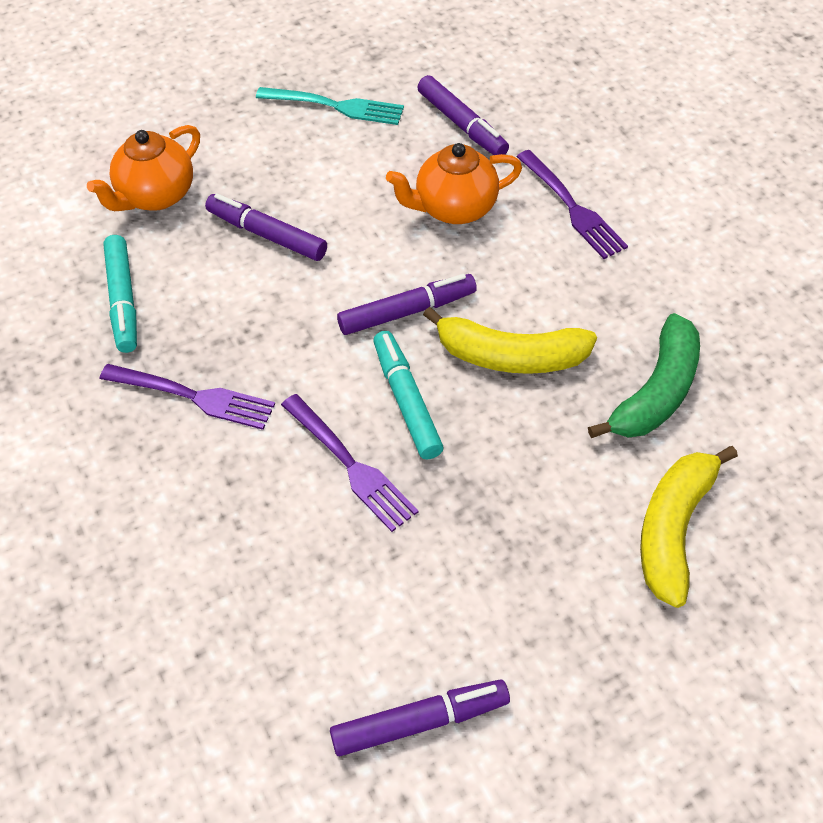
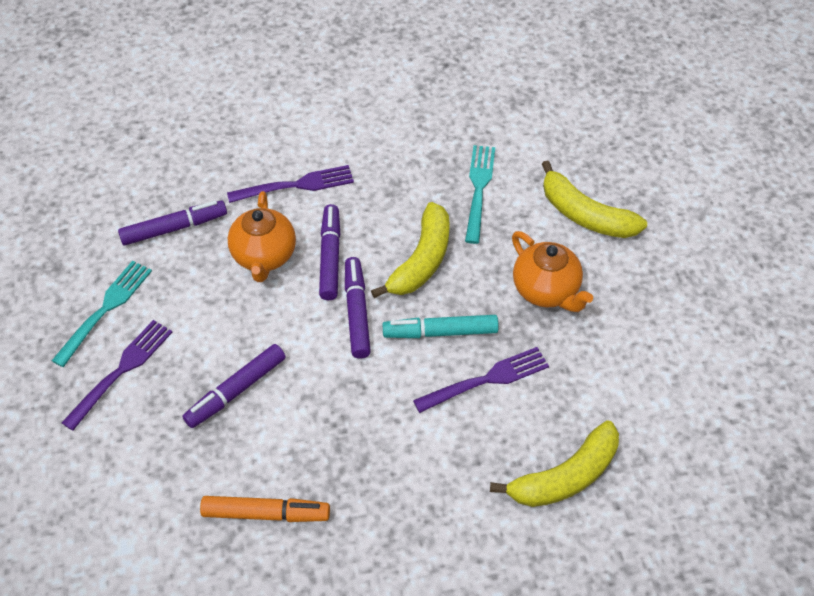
camera: 75 degrees left, 0 degrees up
(123, 300) = (265, 513): turquoise marker -> orange marker
(155, 196) = (149, 470): orange teapot -> orange teapot (546, 290)
(192, 396) = (389, 475): purple fork -> purple fork (121, 371)
(230, 582) = (565, 476): none -> yellow banana
(419, 722) = (691, 384): purple marker -> purple marker (330, 257)
(656, 392) = (479, 190): green banana -> turquoise fork

